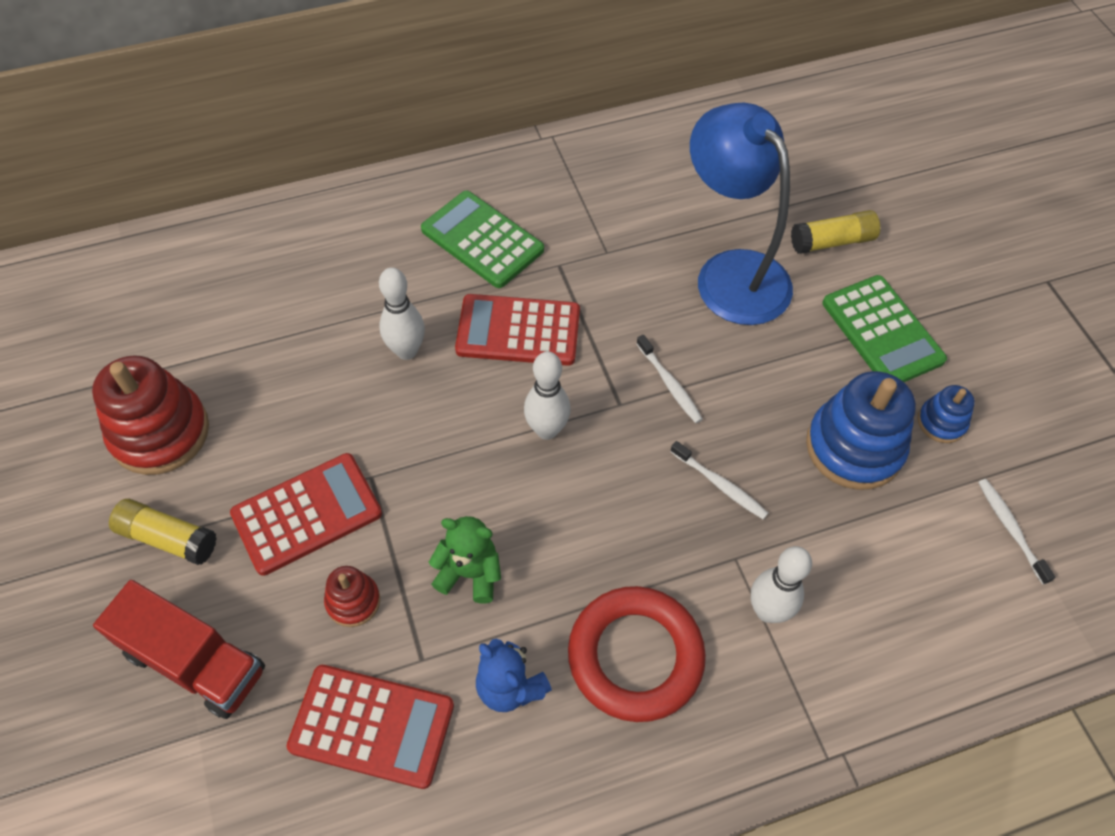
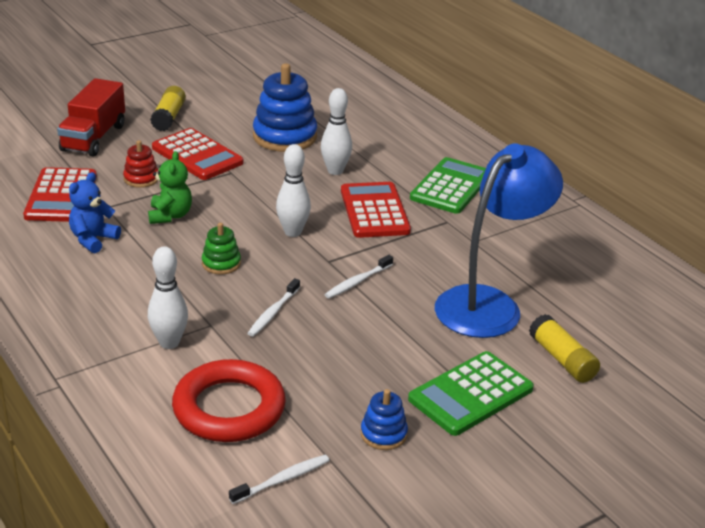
camera: 75 degrees right, 25 degrees down
(160, 432) = (238, 103): red stacking toy -> none
(603, 525) = (221, 263): none -> green stacking toy
(635, 656) = (122, 286): red ring -> red ring (229, 408)
(854, 447) = (335, 381): blue stacking toy -> blue stacking toy (284, 137)

